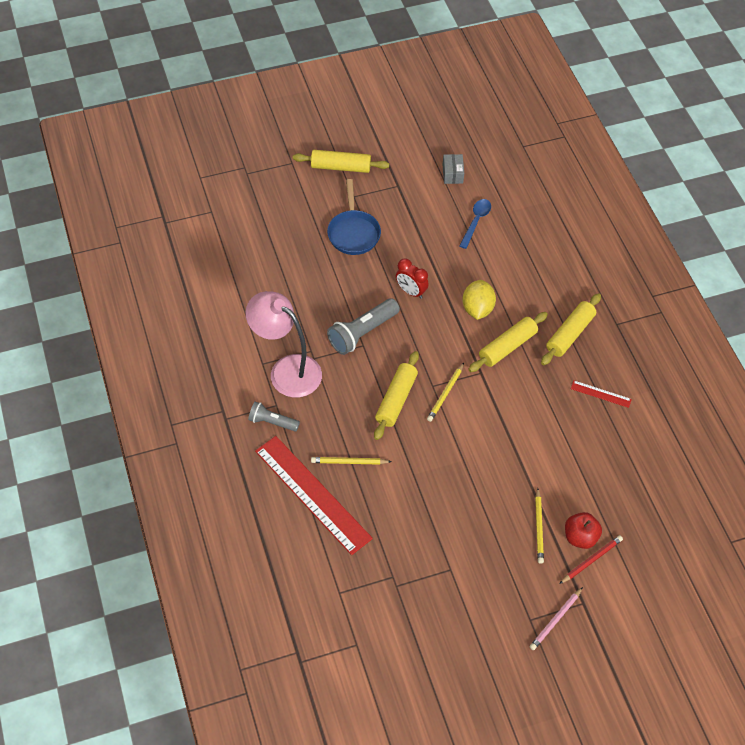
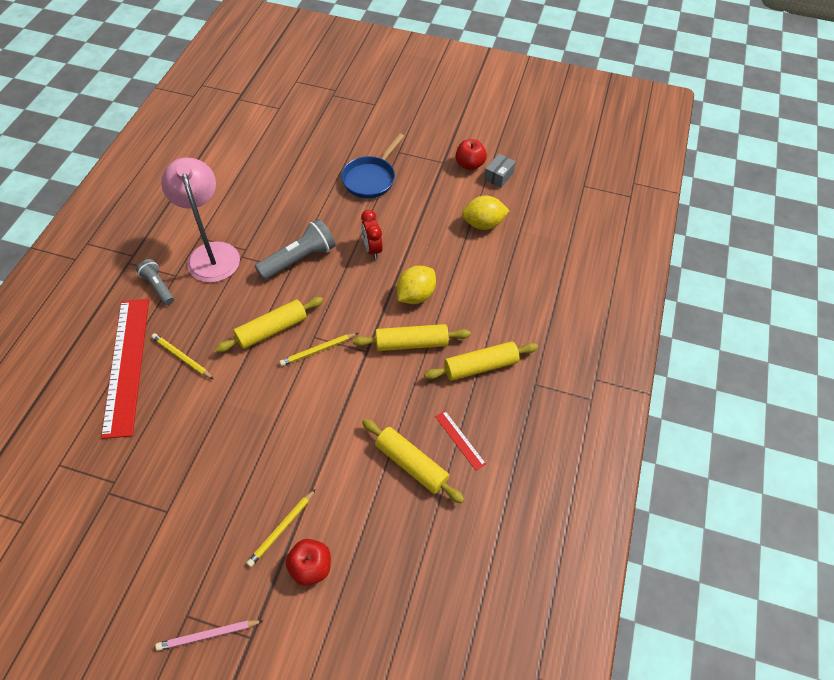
camera: 35 degrees right, 0 degrees up
(340, 167) = (409, 126): yellow rolling pin -> yellow rolling pin (411, 464)
(362, 333) = (299, 259): grey flashlight -> grey flashlight turned 150 degrees clockwise
(421, 176) = (469, 164): none -> red apple
(476, 222) = (483, 224): blue spoon -> yellow lemon
(591, 560) = (299, 599): red pencil -> none

